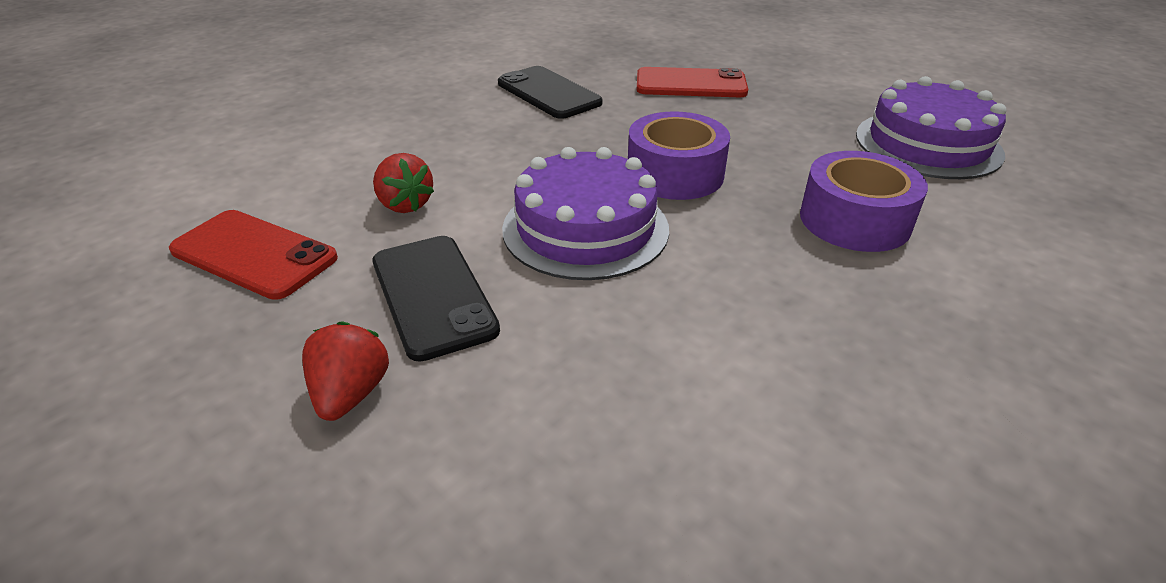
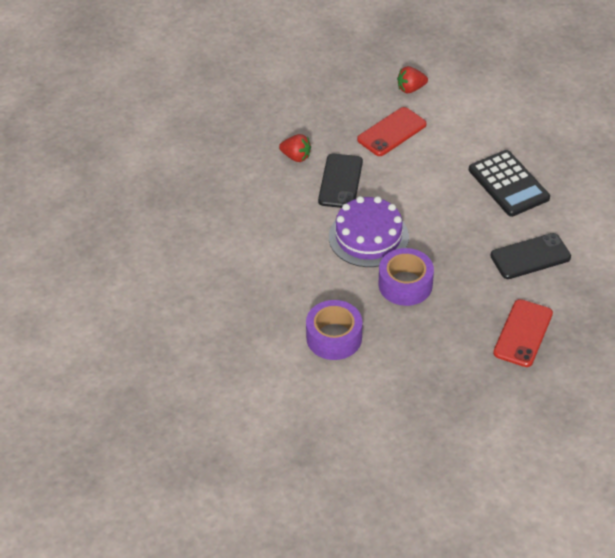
camera: 110 degrees right, 10 degrees up
(398, 122) = (508, 184): none -> black calculator
(405, 204) = (414, 179): red strawberry -> red strawberry (411, 89)
(433, 295) = (340, 181): black phone -> black phone turned 75 degrees counterclockwise
(928, 144) = (395, 415): purple cake -> none

